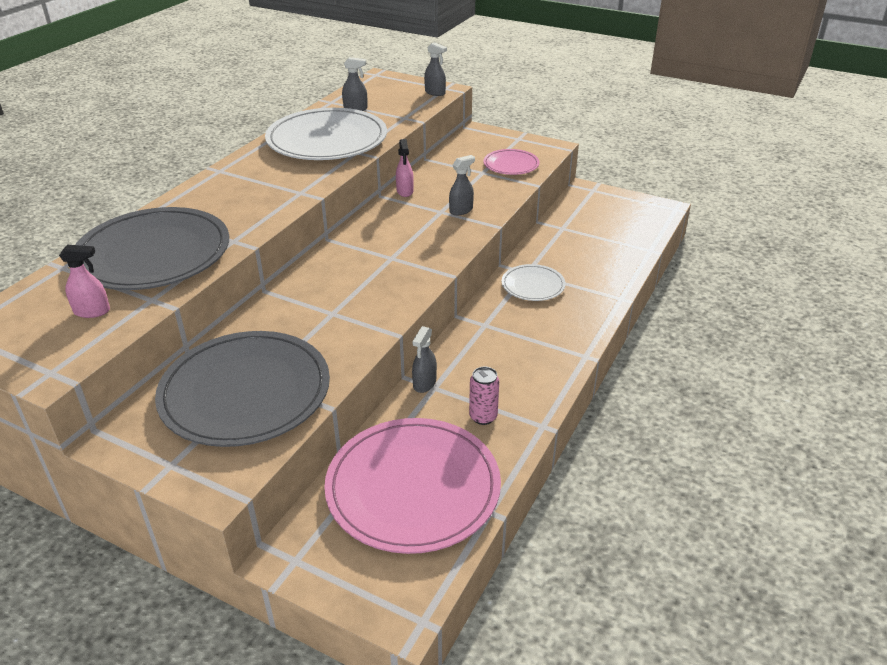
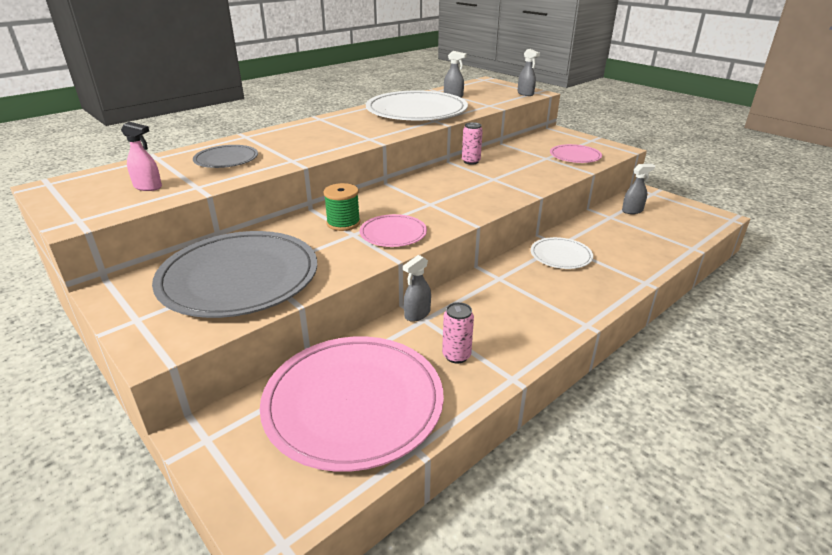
camera: 20 degrees right, 5 degrees down
(153, 254) = (226, 159): grey plate -> grey plate, size x0.49
(313, 302) = (343, 223): none -> green spool
(374, 303) = (393, 233): none -> pink plate
(405, 191) = (471, 161): pink spray bottle -> pink can
(461, 210) = (512, 180): grey spray bottle -> grey spray bottle (632, 211)

